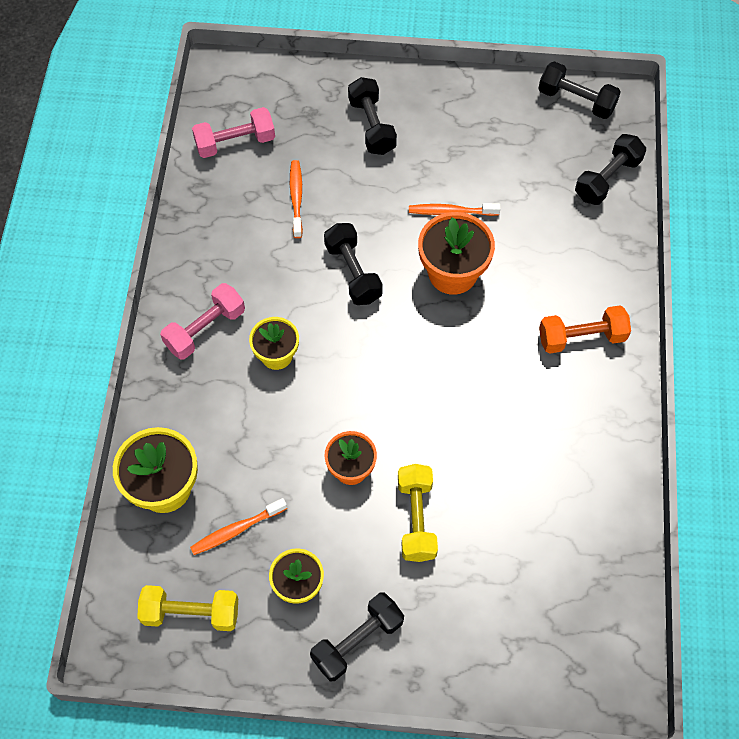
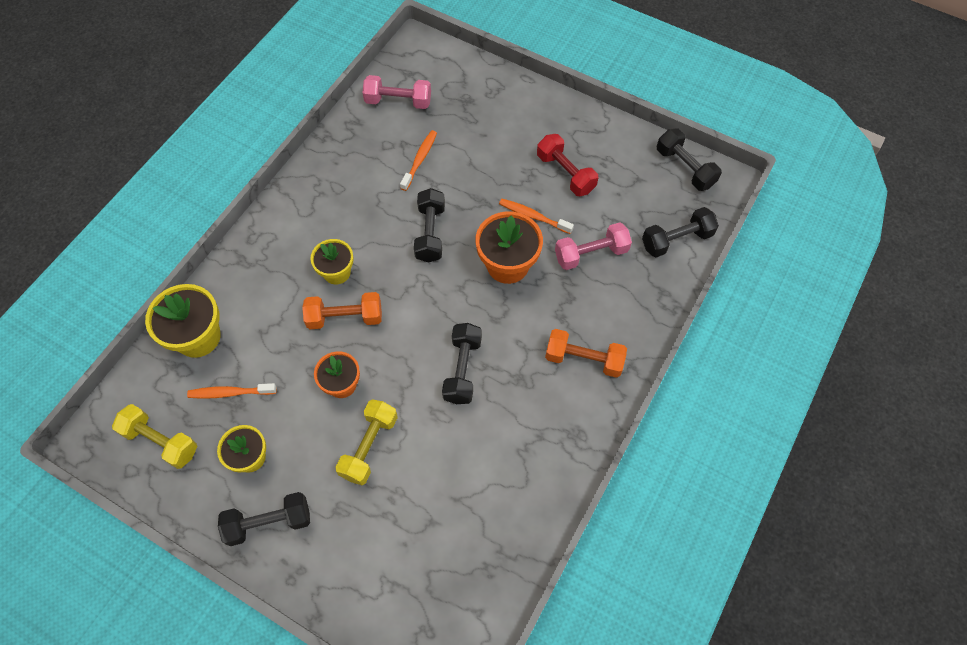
camera: 25 degrees right, 0 degrees up
(205, 329) = (296, 231): pink dumbbell -> pink dumbbell (591, 254)
(314, 399) = (345, 318): none -> orange dumbbell
(372, 126) = (508, 127): black dumbbell -> black dumbbell (462, 369)
(459, 153) = (565, 173): none -> red dumbbell

